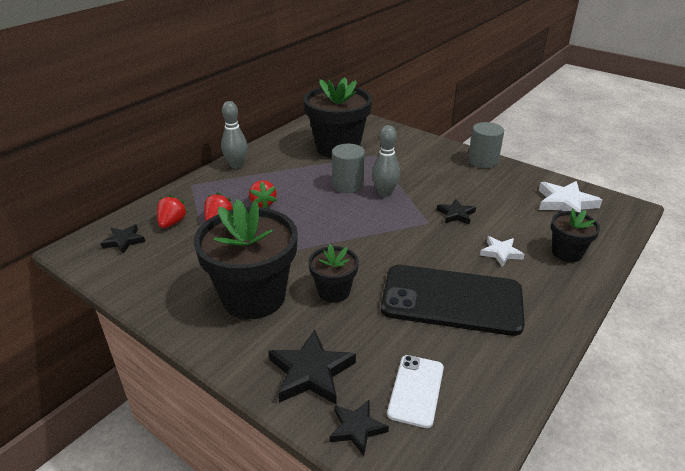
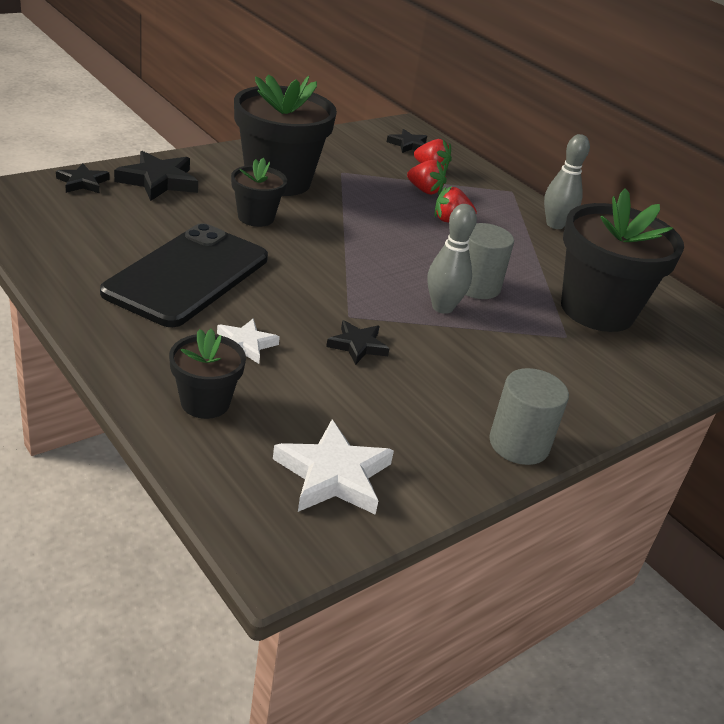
camera: 100 degrees right, 0 degrees up
(416, 390) = (92, 216): white phone -> none

